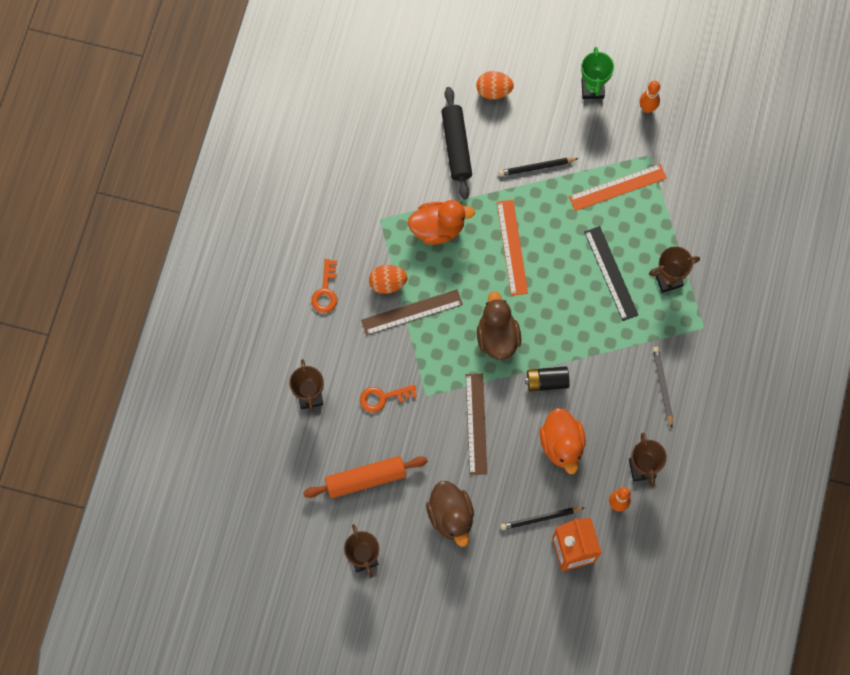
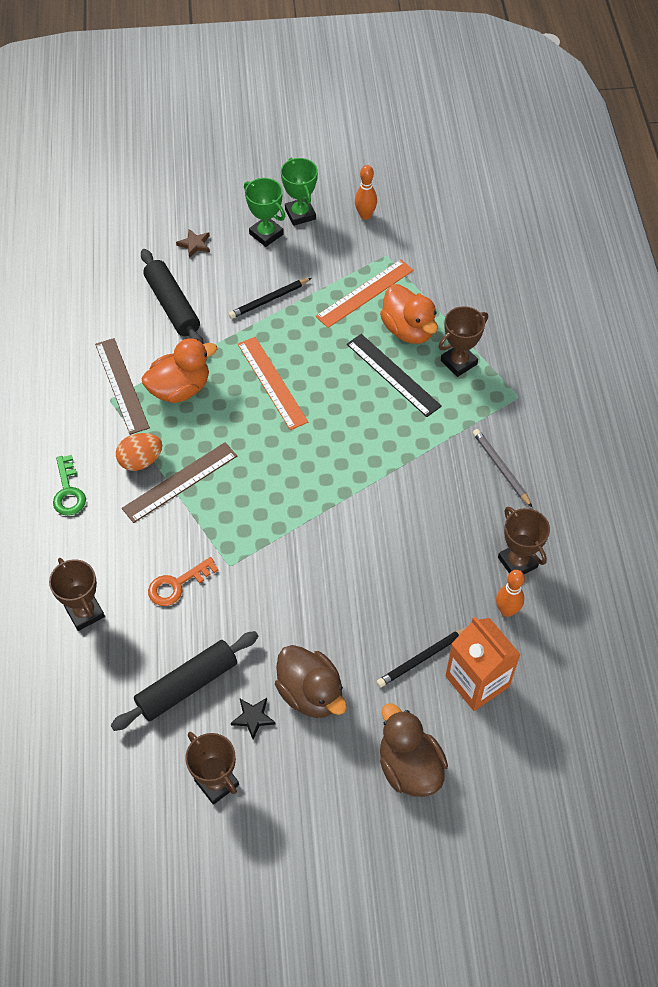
camera: 20 degrees left, 15 degrees down
(325, 291) = (68, 491): orange key -> green key
(365, 479) = (187, 685): orange rolling pin -> black rolling pin
(404, 519) = (253, 717): none -> black star
(476, 424) = (301, 577): brown ruler -> brown ruler (122, 385)
(493, 91) = (194, 244): orange egg -> brown star
(497, 337) = (291, 477): brown duck -> brown duck (409, 767)
(546, 381) = (367, 505): black battery -> none
(557, 100) = (266, 234): none -> green trophy
(562, 445) = (413, 567): orange duck -> orange duck (408, 330)

